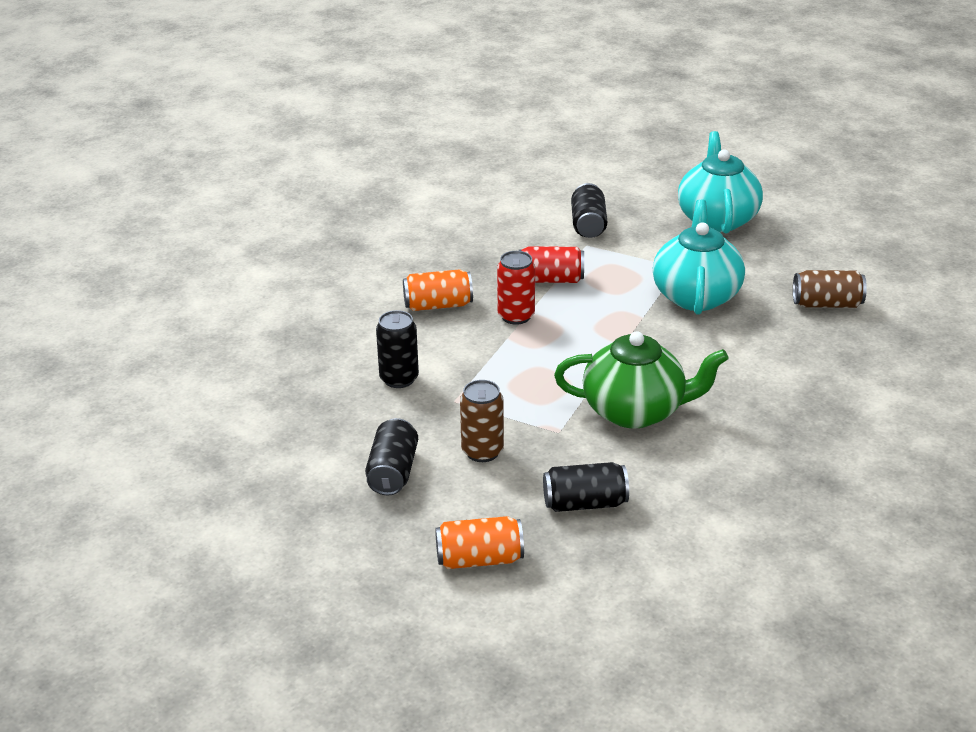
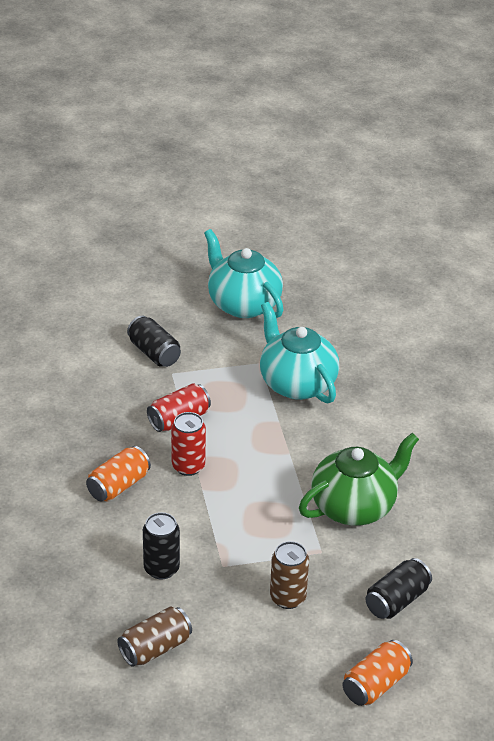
camera: 40 degrees left, 5 degrees up
(392, 472) = (244, 651): black can -> none
(826, 304) = (389, 349): brown can -> brown can (155, 648)

